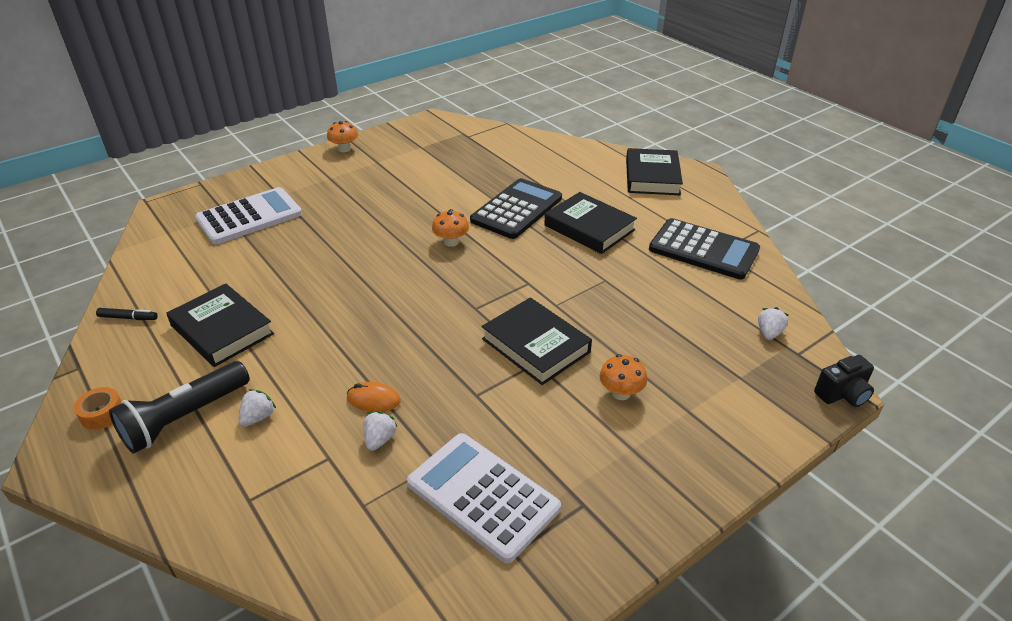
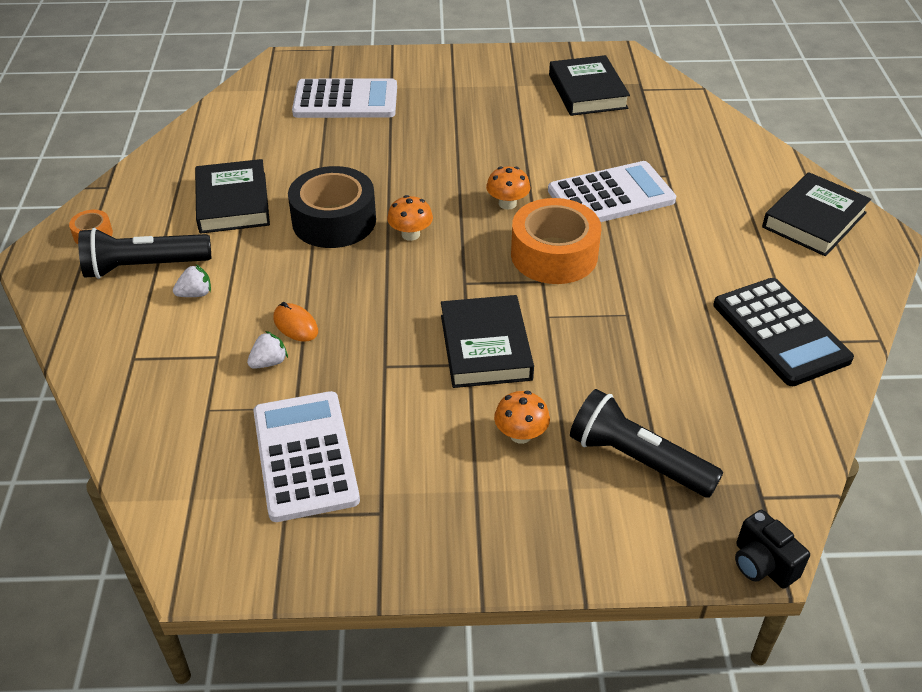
camera: 35 degrees right, 5 degrees up
(128, 318) = (173, 159): black marker -> none
(328, 307) = (334, 221): none -> black tape
(344, 149) = (497, 58): orange mushroom -> orange mushroom (410, 234)
(516, 209) = (611, 196): black calculator -> white calculator
(518, 262) = (554, 255): none -> orange tape
(589, 228) = (671, 249): black book -> black book (587, 91)
(708, 369) = (637, 460): none -> black flashlight
(769, 333) = (752, 458): white strawberry -> none
(842, 395) = (762, 564): black camera -> black camera turned 45 degrees clockwise

